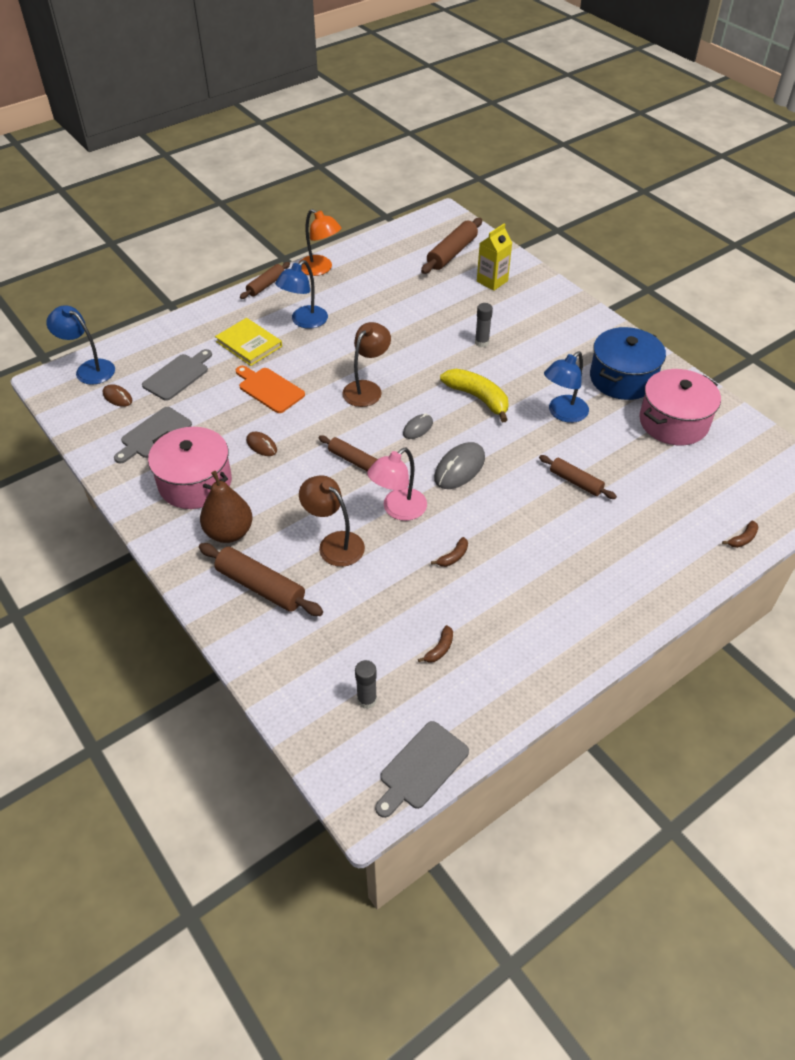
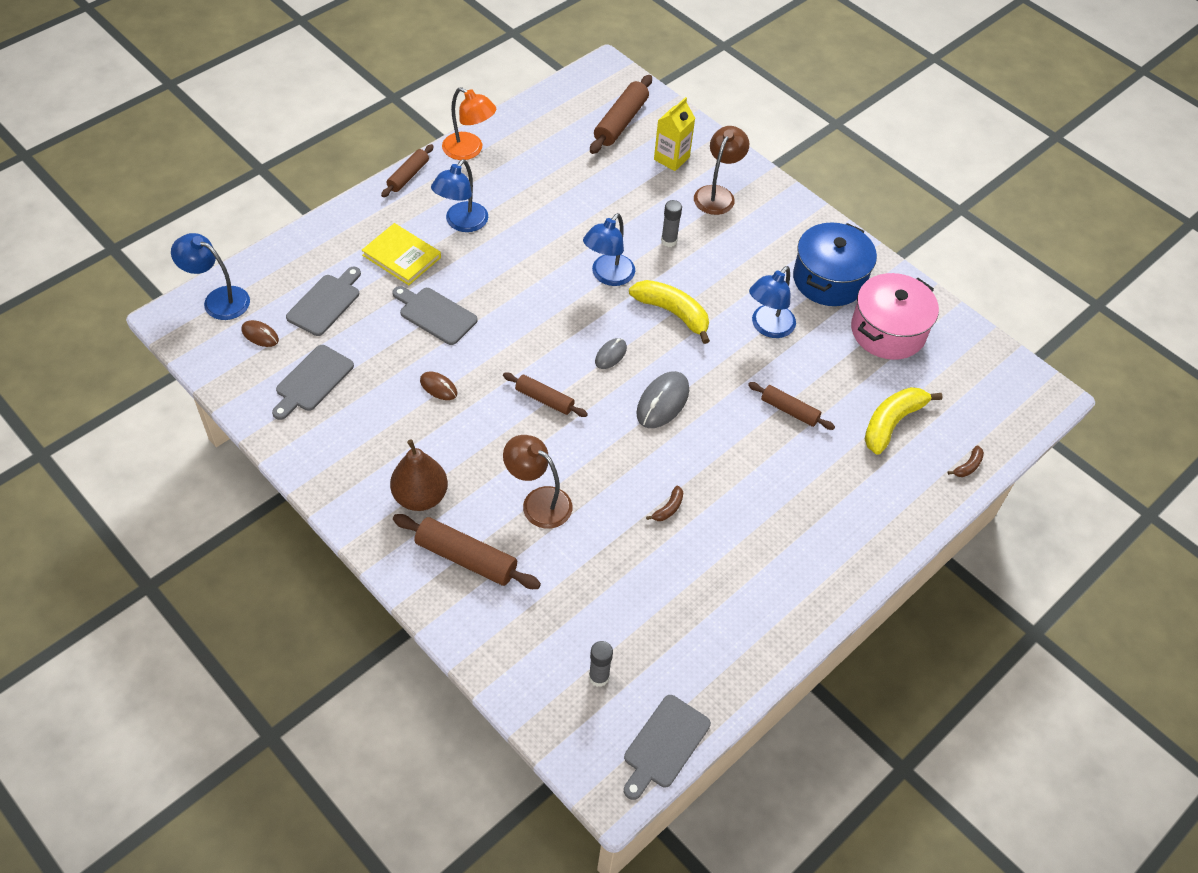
camera: 10 degrees left, 5 degrees up
(195, 483) = (371, 438): pink pot -> none
(269, 389) = (435, 314): orange cutting board -> grey cutting board
(367, 388) = (546, 308): brown lamp -> brown lamp (717, 194)
(398, 510) = (602, 457): pink lamp -> none
(424, 367) = (608, 276): none -> blue lamp
(439, 649) = (667, 614): brown banana -> none
(671, 498) = (892, 423): none -> yellow banana

